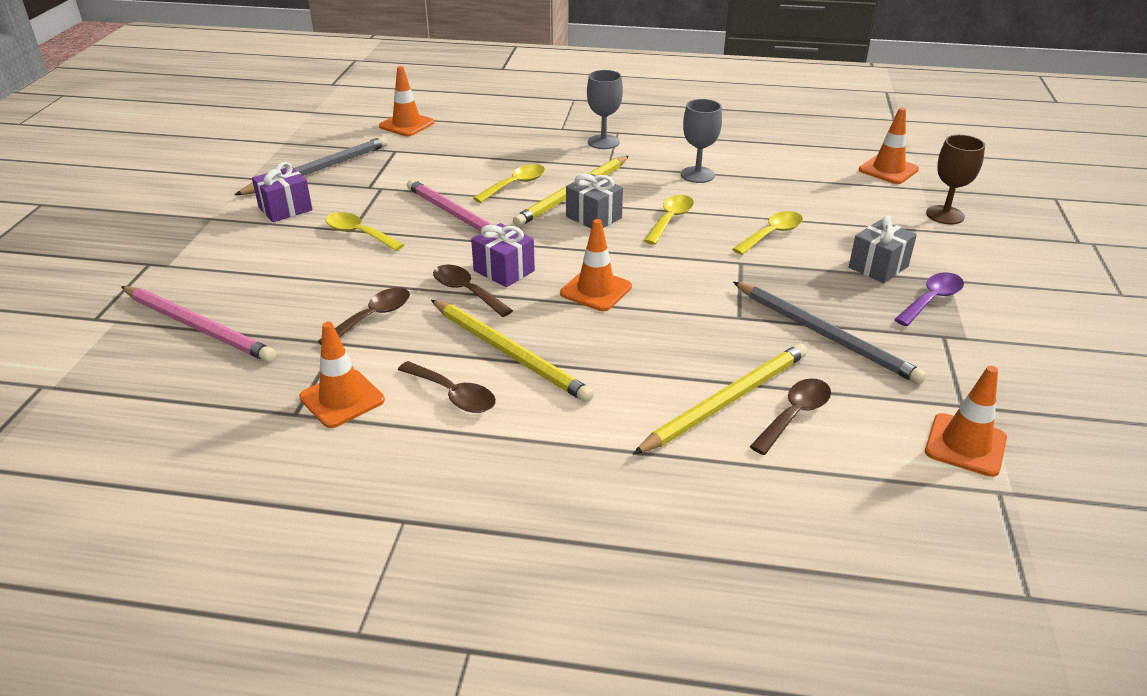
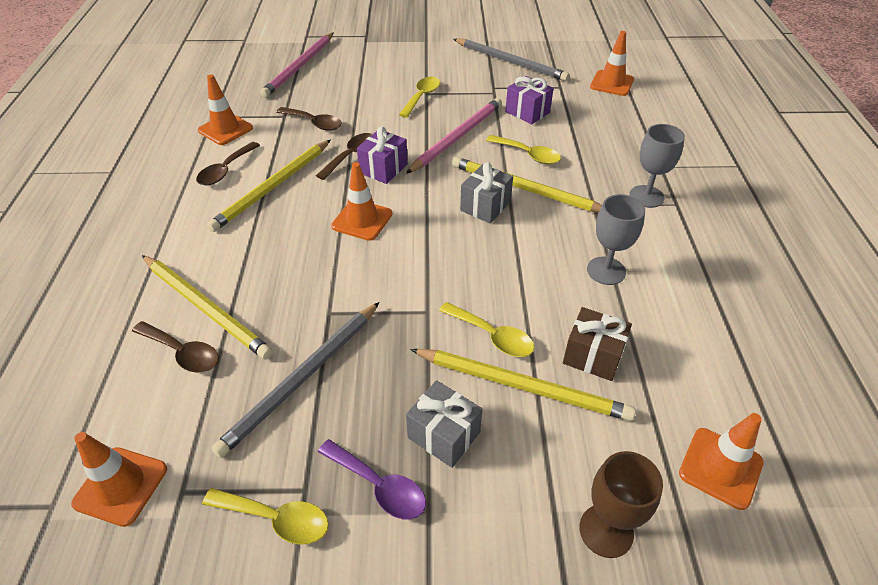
camera: 80 degrees right, 10 degrees up
(285, 209) = (447, 62): purple gift -> purple gift (527, 112)
(670, 219) = (498, 256): yellow spoon -> yellow spoon (276, 519)
(793, 195) = (593, 356): none -> brown gift
(826, 228) = (522, 386): none -> yellow pencil

